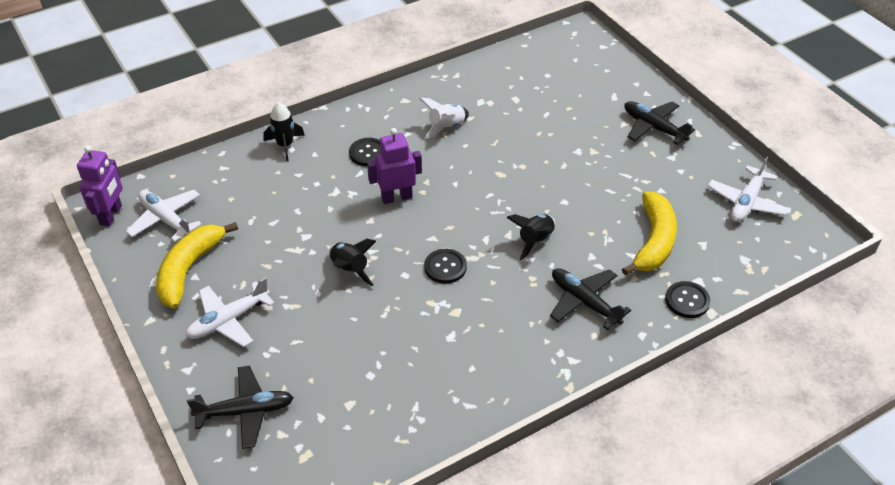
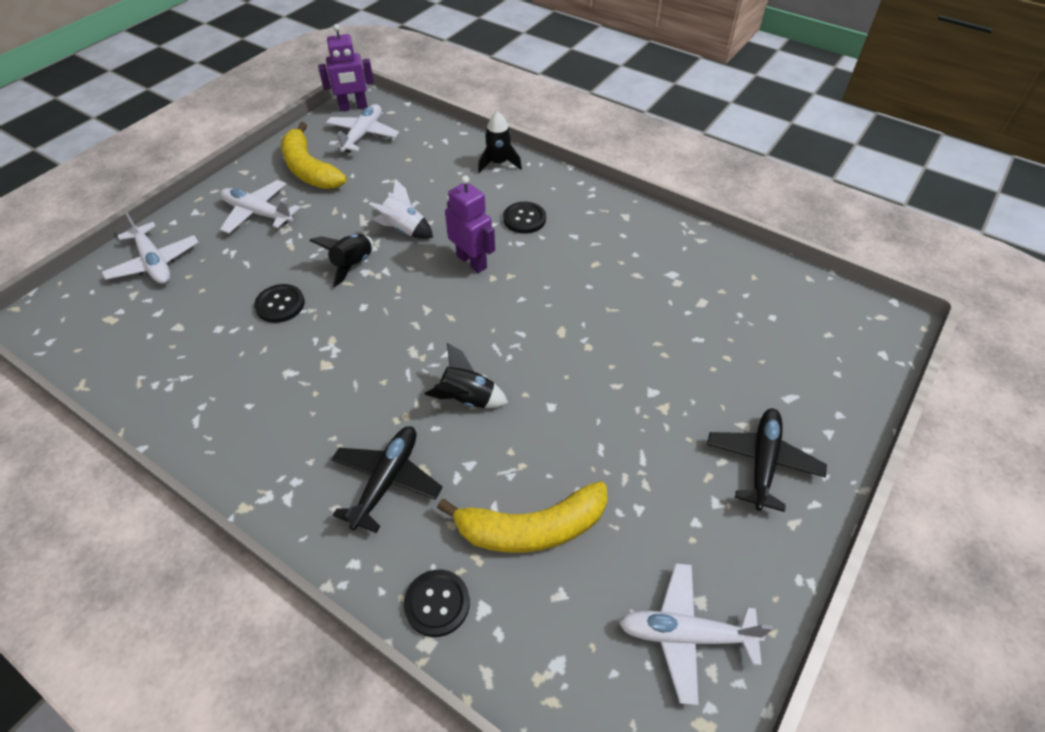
camera: 65 degrees right, 5 degrees up
(189, 269) = (309, 169): yellow banana -> yellow banana turned 120 degrees counterclockwise
(246, 411) = (154, 263): black plane -> white plane
(445, 267) = (388, 334): black button -> black button (280, 305)
(446, 127) = (607, 261): white rocket -> white rocket (404, 229)

